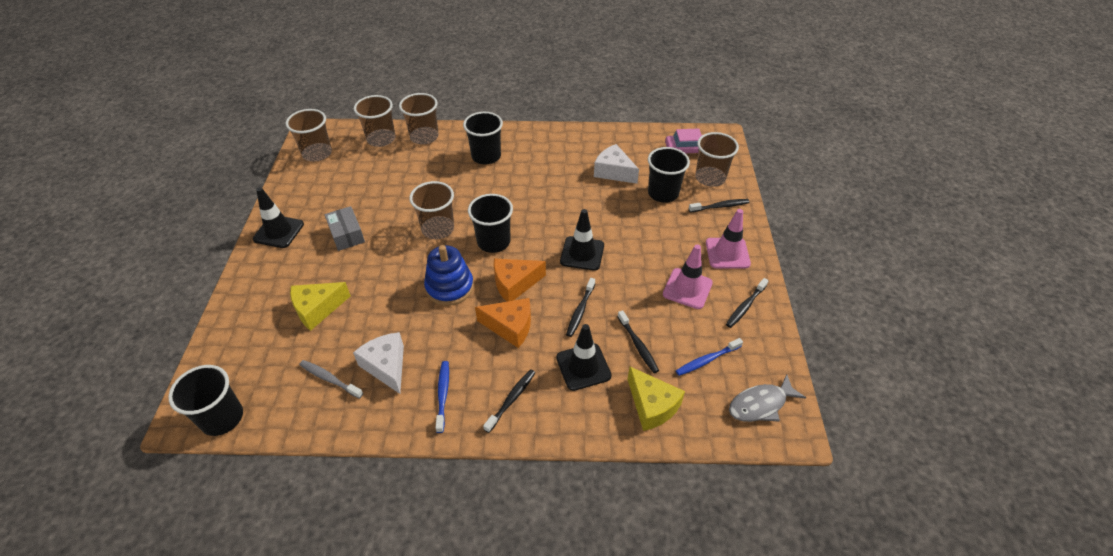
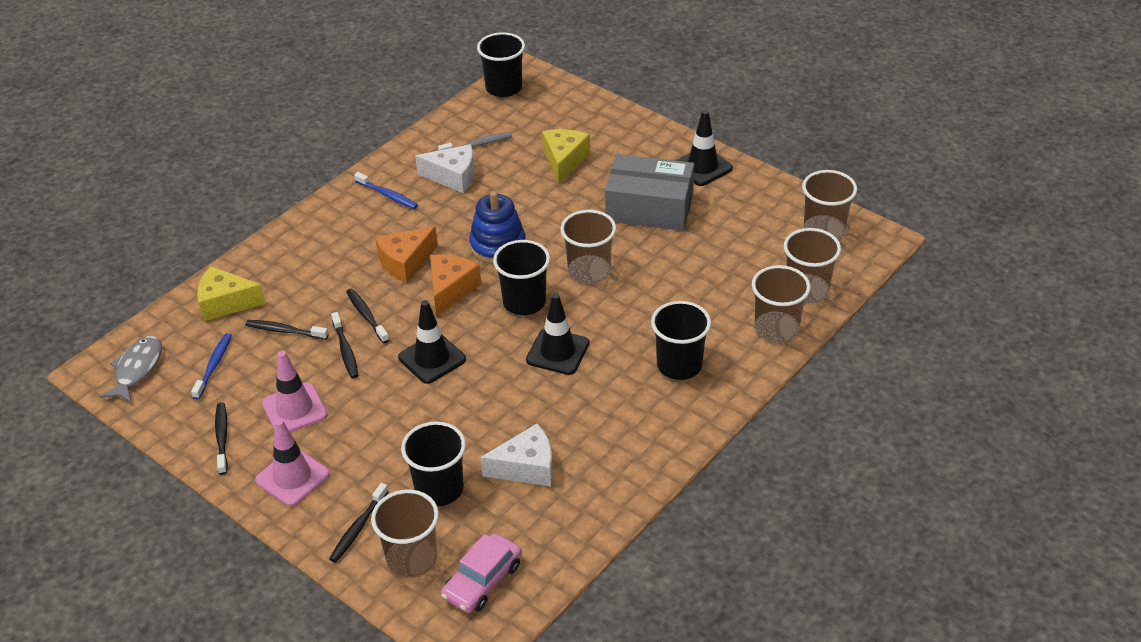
camera: 130 degrees right, 5 degrees down
(347, 234) = (649, 207): grey box -> grey box, size x1.76
(511, 399) = (336, 228): black toothbrush -> black toothbrush (345, 350)
(583, 367) = (310, 284): black traffic cone -> black traffic cone (557, 352)

